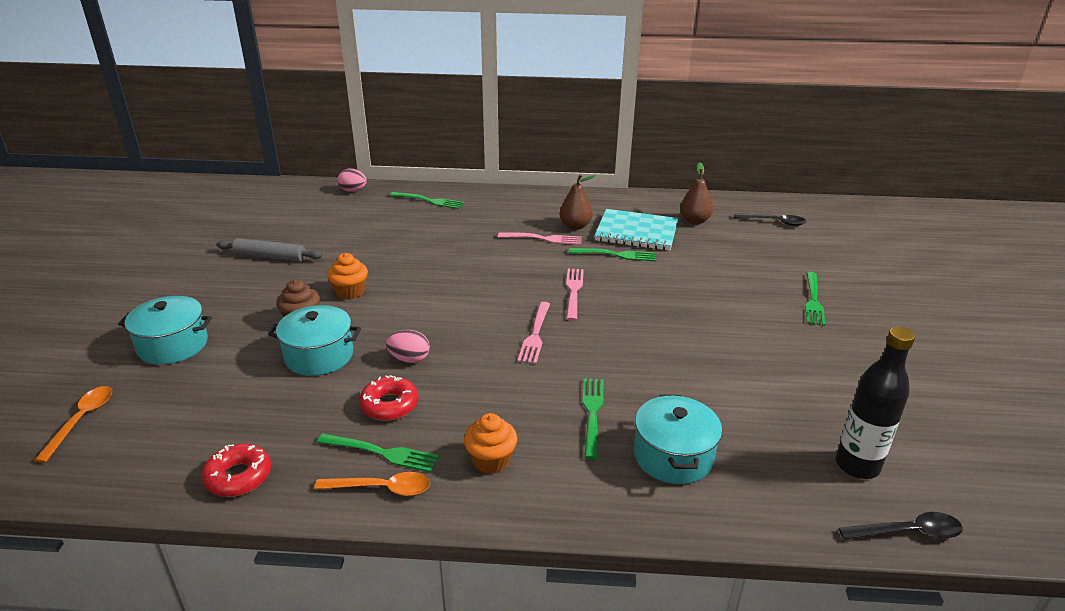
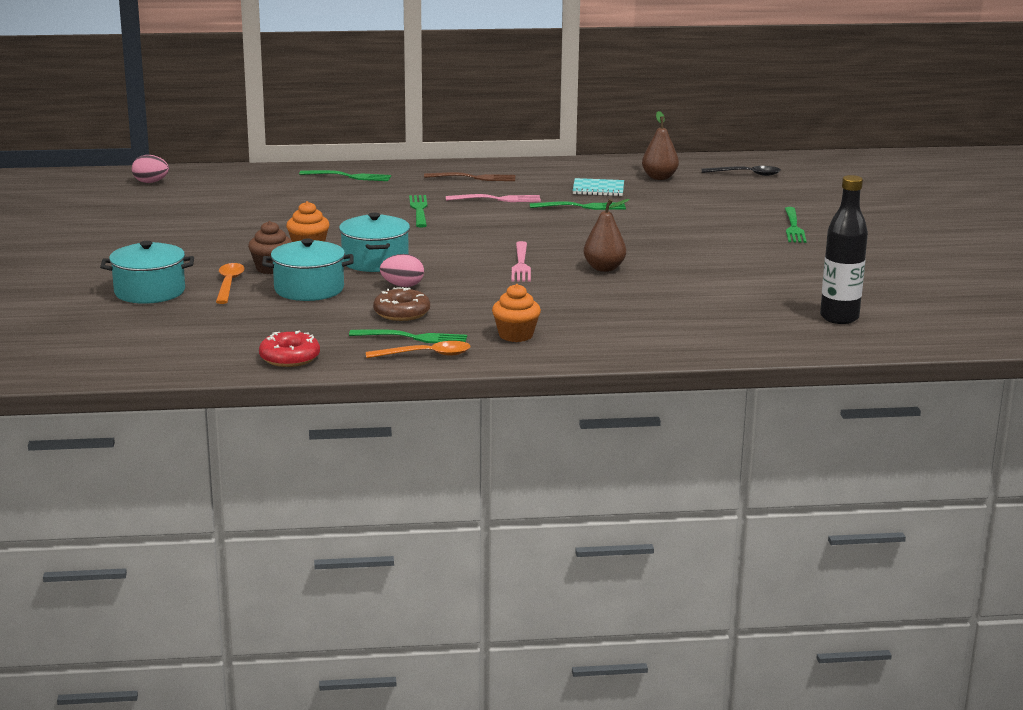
camera: 10 degrees left, 10 degrees down
(82, 420) = (106, 339): orange spoon -> orange spoon (229, 284)
(270, 257) = (197, 228): grey rolling pin -> none
(353, 190) = (251, 172): pink egg -> pink egg (151, 182)
(389, 405) = (401, 313): red donut -> brown donut
(532, 210) = (474, 178): none -> brown fork
(573, 291) = (547, 234): pink fork -> none
(575, 226) = (528, 188): brown pear -> brown pear (604, 268)
(592, 413) = (597, 306): green fork -> green fork (419, 210)
(636, 232) = (598, 189): turquoise notebook -> turquoise notebook, size x0.59
(673, 456) = (678, 323): turquoise pot -> turquoise pot (375, 261)
(908, 532) = (881, 346): black spoon -> none

